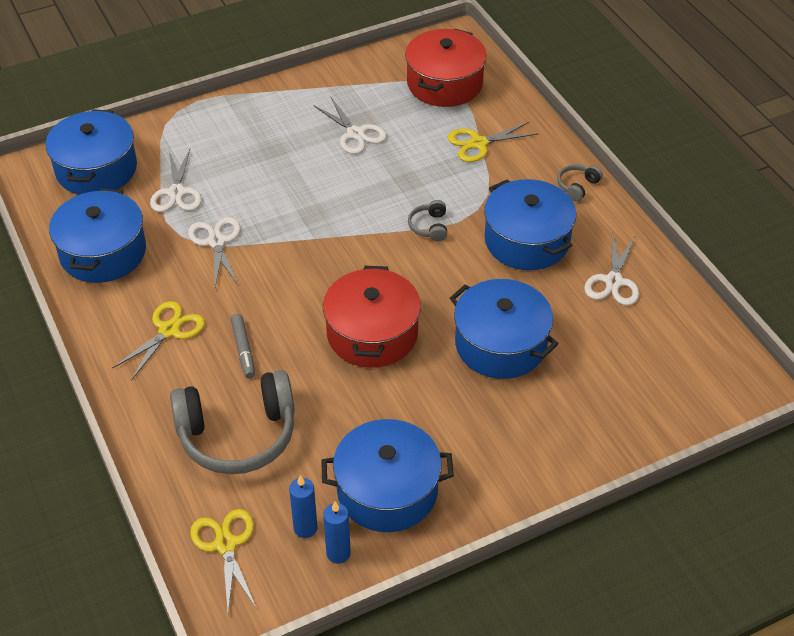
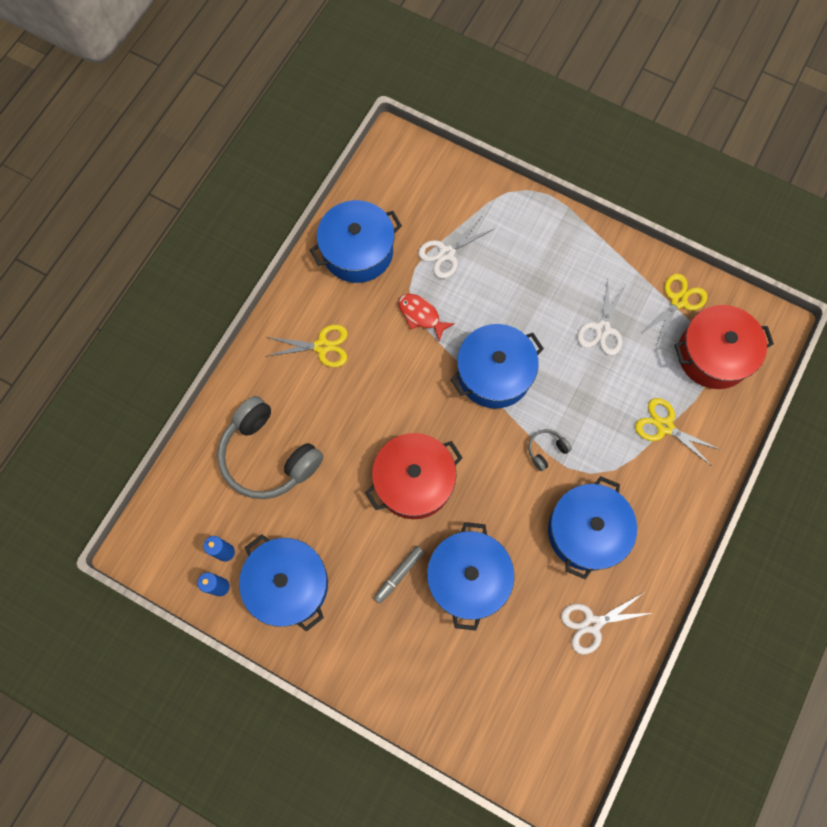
camera: 55 degrees right, 25 degrees up
(96, 169) = (428, 184): blue pot -> blue pot (494, 373)
(216, 242) = (421, 315): white scissors -> red fish
(226, 544) = (182, 511): yellow scissors -> yellow scissors (678, 301)
(243, 350) = (339, 406): grey marker -> grey marker (399, 575)
(577, 186) = (676, 533): grey headphones -> none

